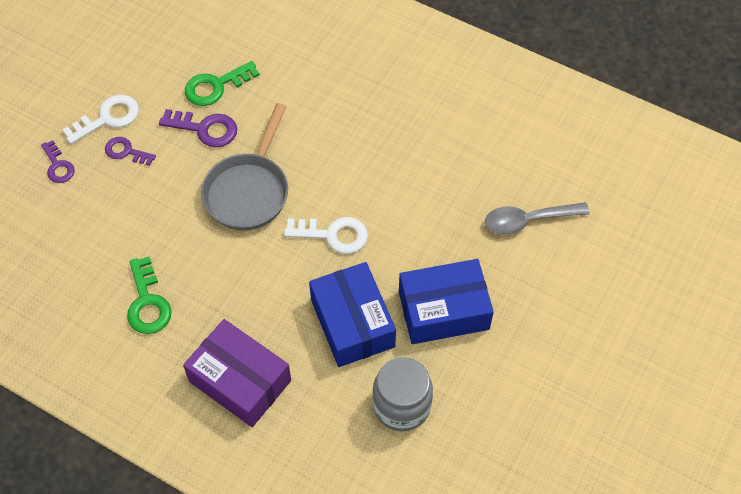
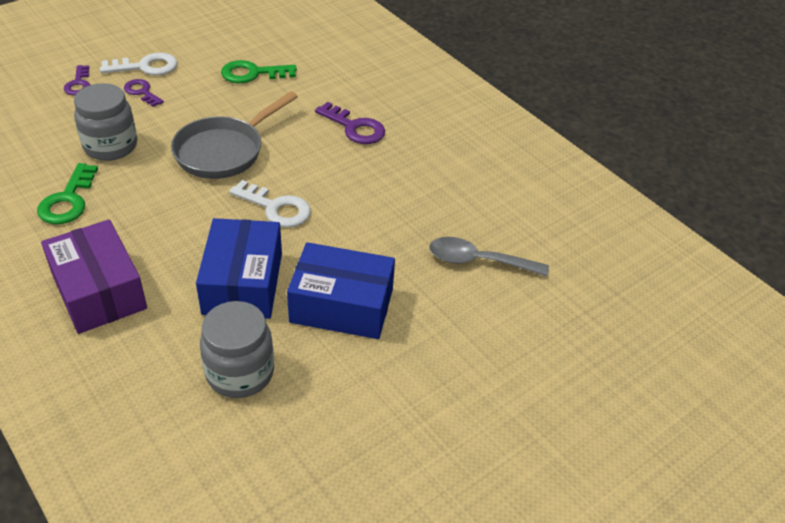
camera: 20 degrees right, 15 degrees down
(142, 228) = (111, 146): none -> grey jar
(205, 129) = (220, 98): purple key -> purple key (354, 127)

